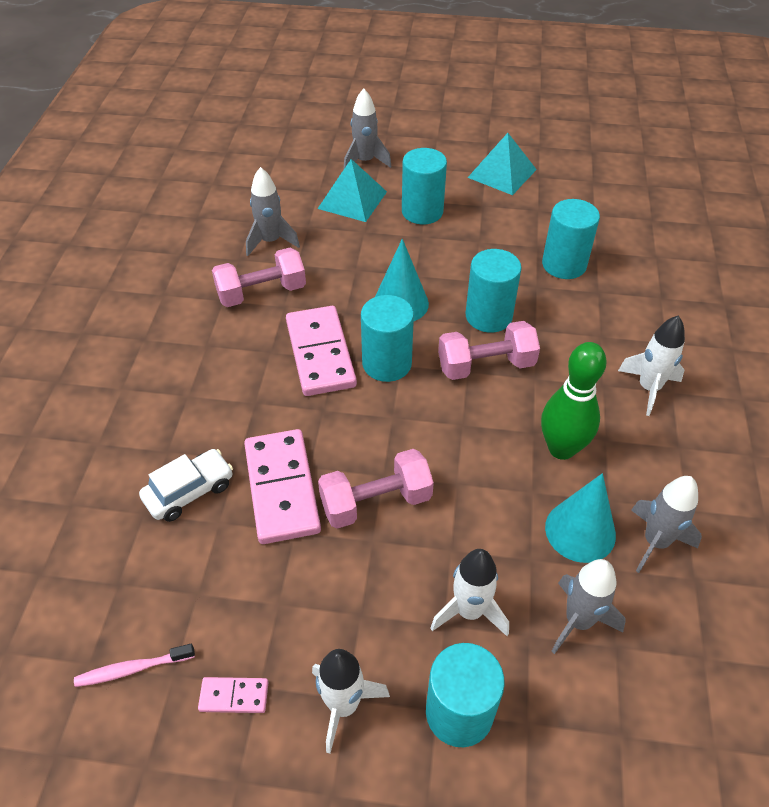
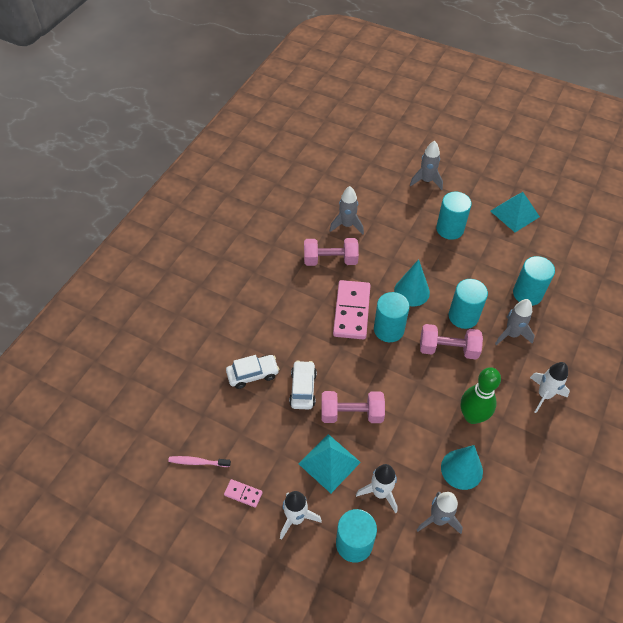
camera: 20 degrees right, 5 degrees up
(282, 488) = (303, 389): pink domino -> white car
(352, 200) = (408, 208): turquoise pyramid -> turquoise pyramid (329, 463)
(655, 542) = (503, 490): grey rocket -> grey rocket (511, 334)

